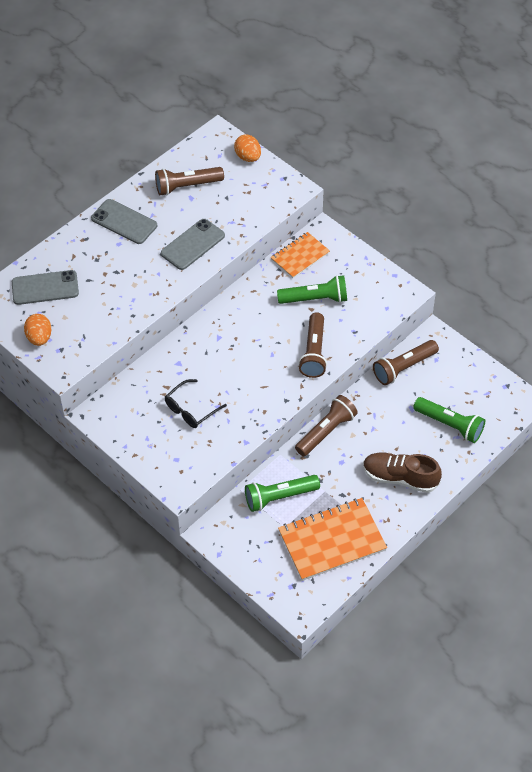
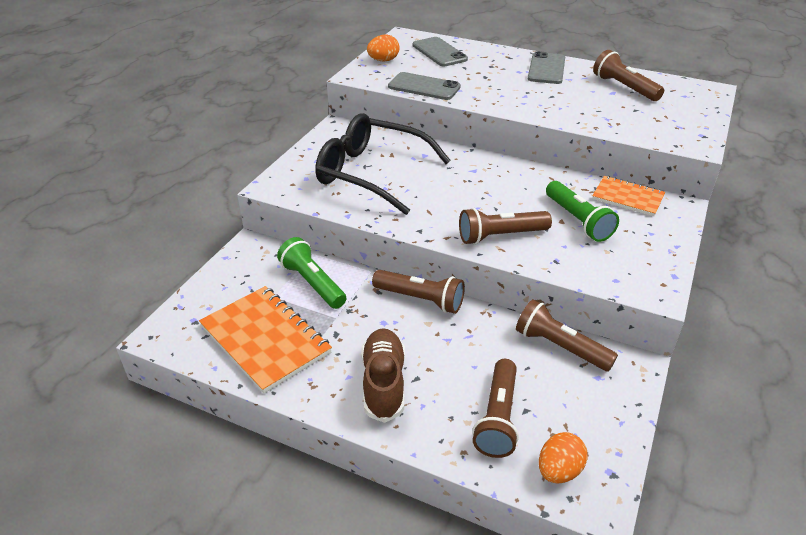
camera: 70 degrees right, 15 degrees down
(191, 409) = (371, 173): black glasses -> black glasses, size x2.07
(193, 244) = (554, 104): grey phone -> grey phone (424, 87)
(248, 157) = (703, 110): orange egg -> orange egg (559, 470)
(449, 425) = (498, 418): green flashlight -> brown flashlight

